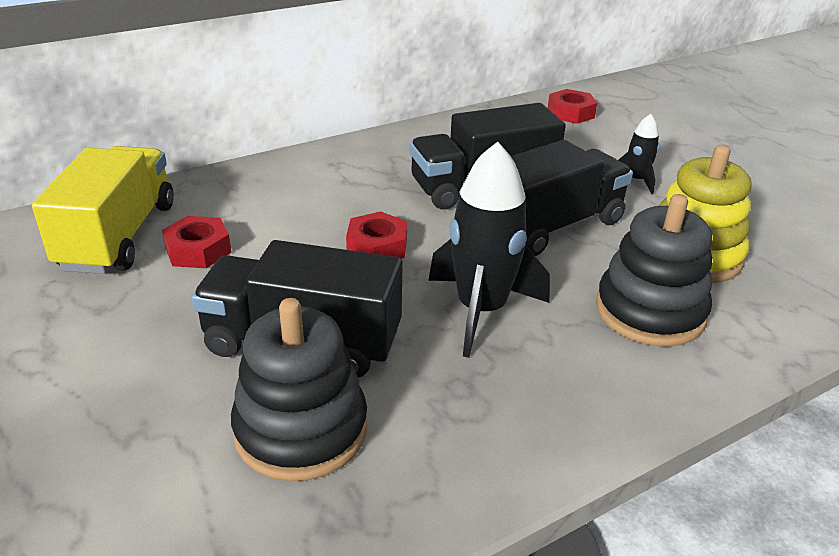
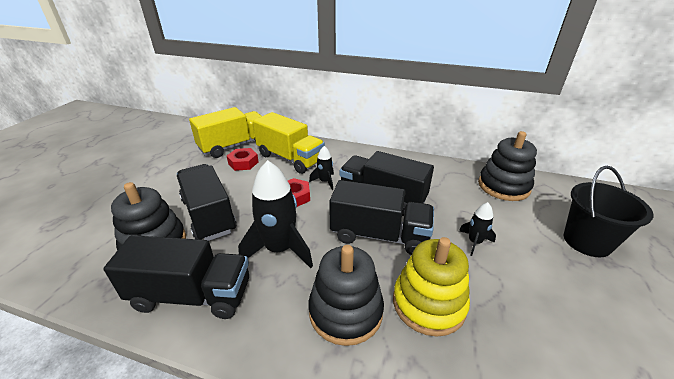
camera: 50 degrees right, 0 degrees up
(266, 205) = (290, 158): none -> yellow truck
(380, 207) = (325, 182): none -> black rocket
(484, 427) = (192, 295): none -> black truck
(570, 113) = (503, 186): red nut -> black stacking toy
(702, 130) = (587, 241): none -> black bucket

